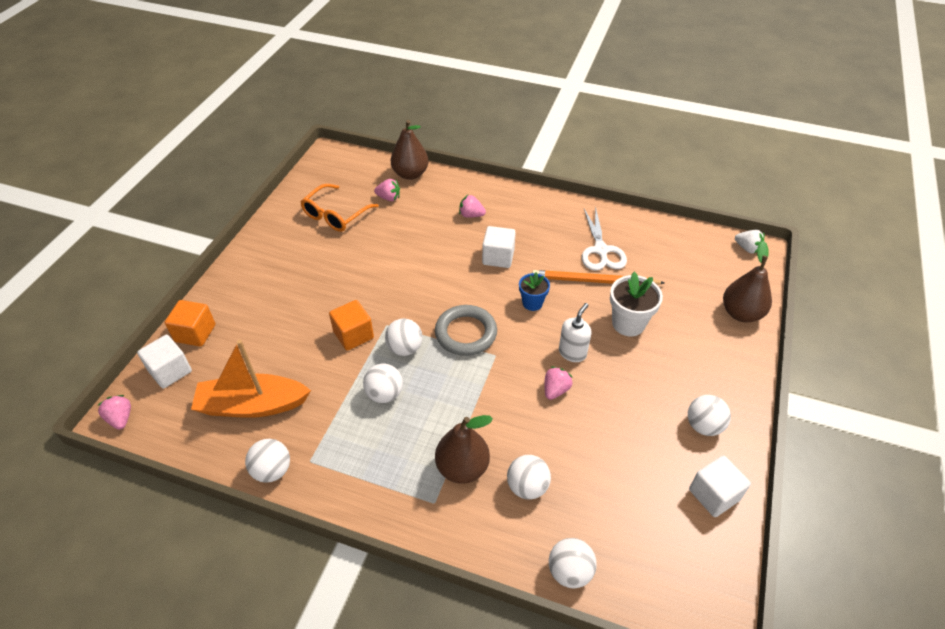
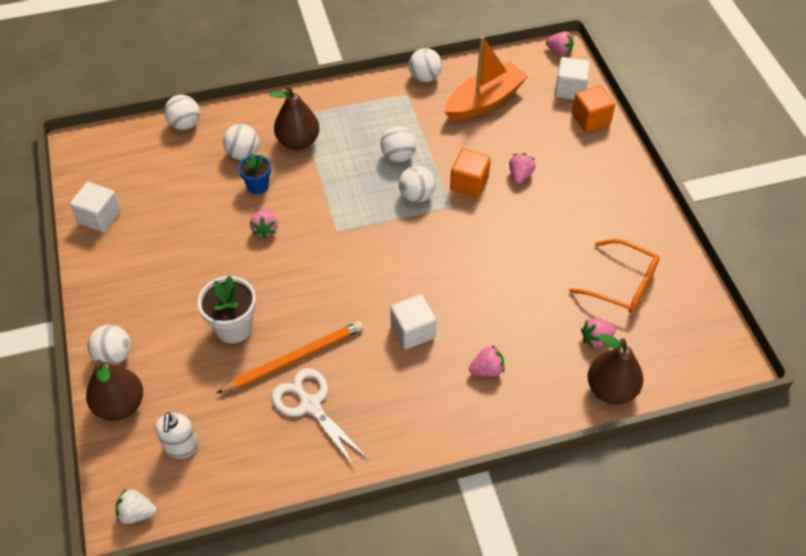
camera: 145 degrees right, 5 degrees up
(308, 319) = (520, 175): none -> pink strawberry
(335, 215) = (622, 284): orange glasses -> orange glasses turned 120 degrees clockwise
(466, 333) = (377, 236): grey ring -> none
(532, 303) = (340, 298): blue flower pot -> blue flower pot (258, 186)
(572, 353) = (270, 269): white soap dispenser -> white soap dispenser (181, 447)
(703, 426) = (124, 265): white ball -> white ball (114, 356)

